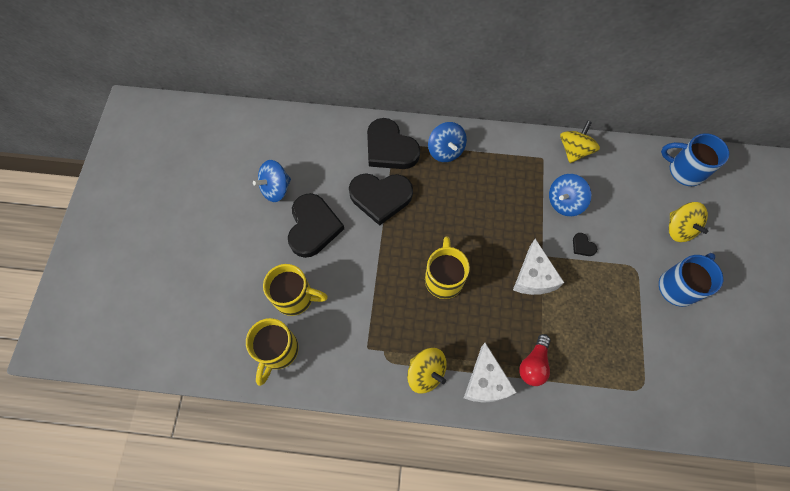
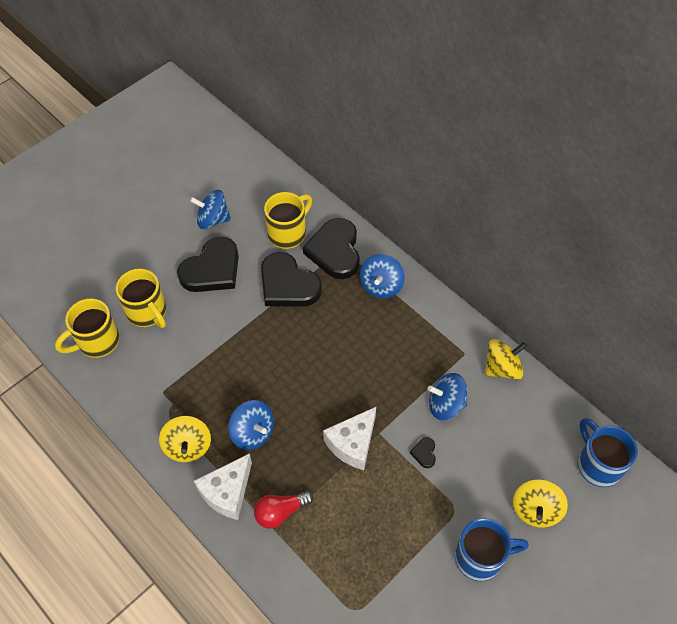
camera: 40 degrees right, 10 degrees down
(444, 278) = (275, 386): yellow mug -> yellow mug (288, 233)
(461, 324) = (253, 432): none -> blue spinning top

